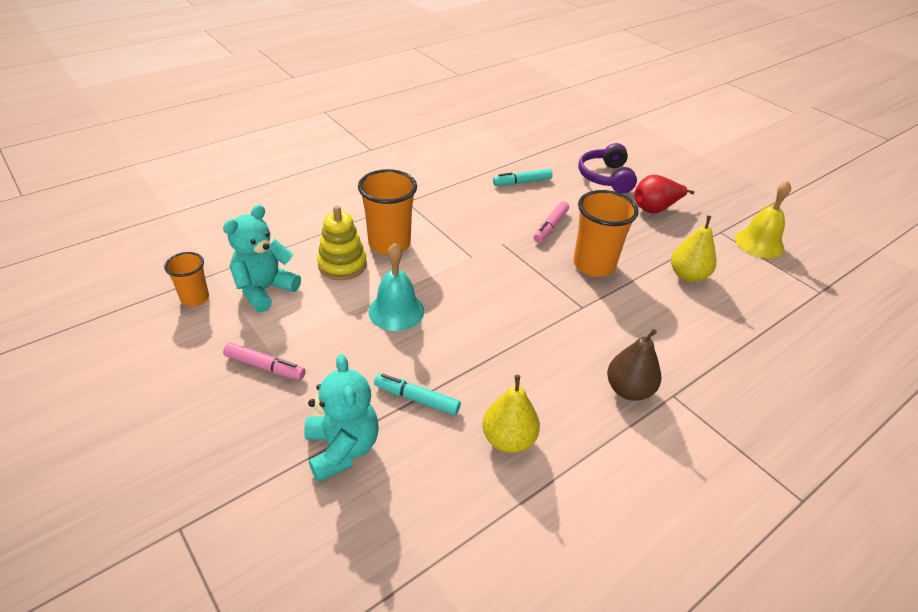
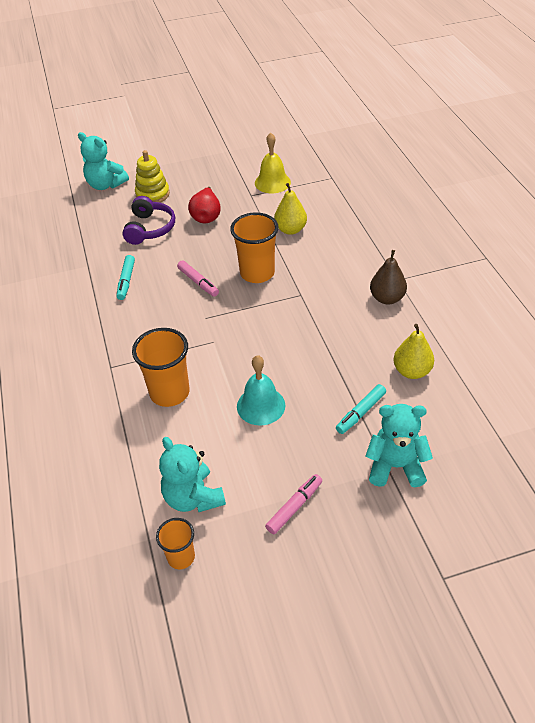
camera: 65 degrees left, 5 degrees up
(342, 265) = (183, 432): yellow stacking toy -> yellow stacking toy (152, 194)
(606, 177) = (149, 228): purple headphones -> purple headphones turned 105 degrees counterclockwise
(646, 137) = (105, 185): none -> turquoise teddy bear

